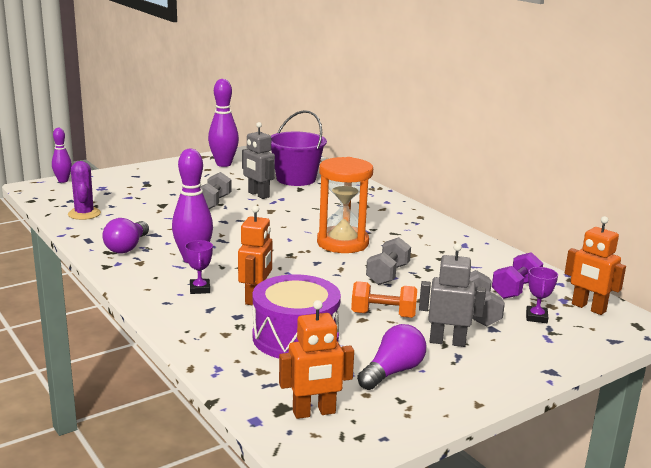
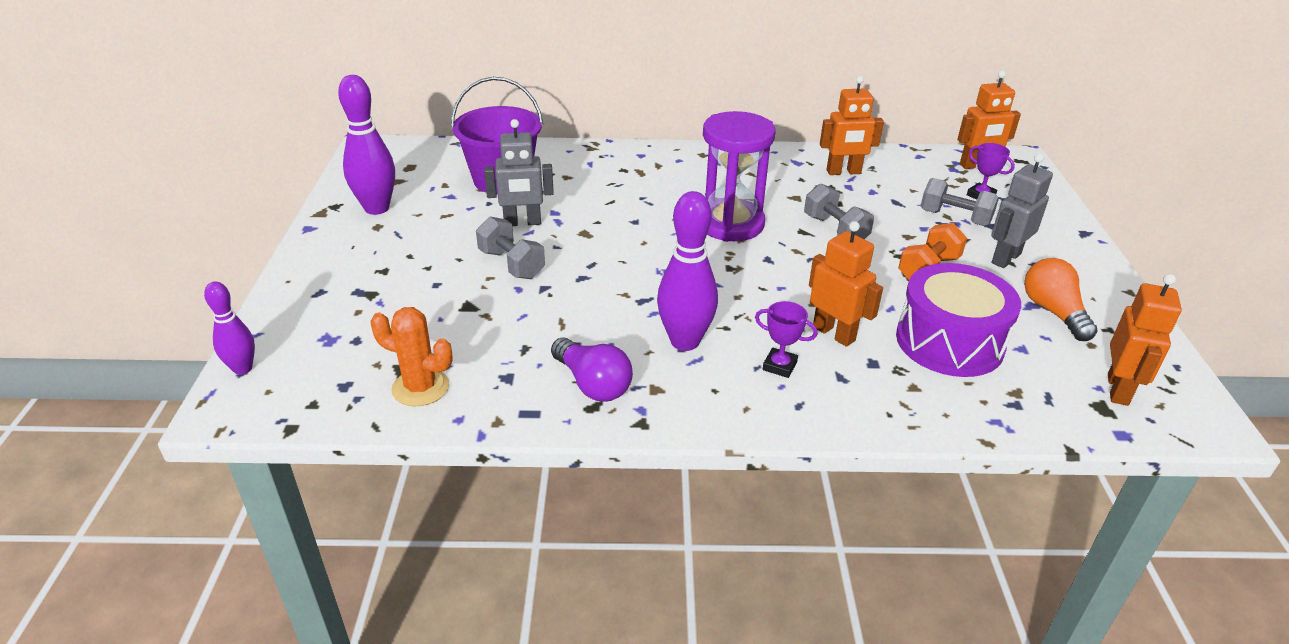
camera: 55 degrees left, 15 degrees up
(84, 214) = (420, 387): purple cactus -> orange cactus
(342, 243) = (730, 224): orange hourglass -> purple hourglass
(393, 372) = (1053, 312): purple light bulb -> orange light bulb
(478, 262) = (843, 172): none -> orange robot
(515, 289) = (918, 180): purple dumbbell -> none

